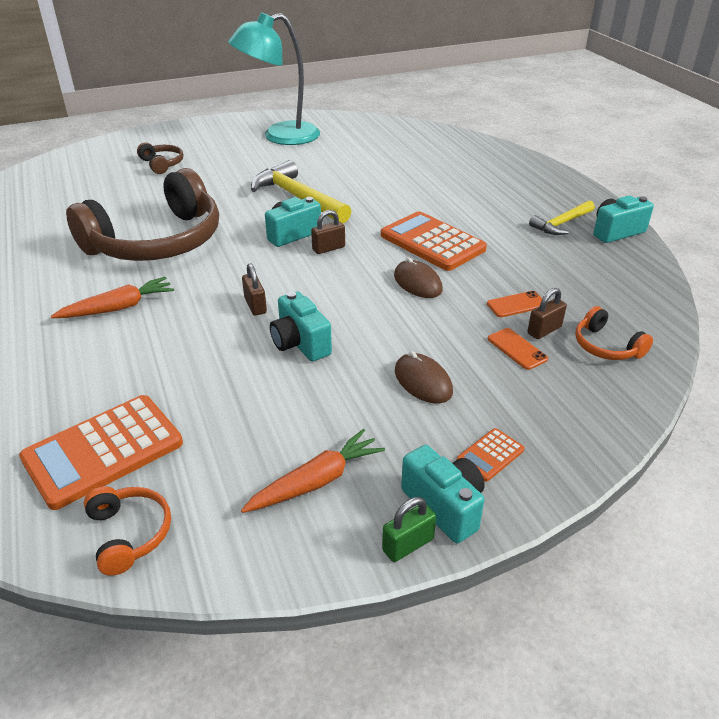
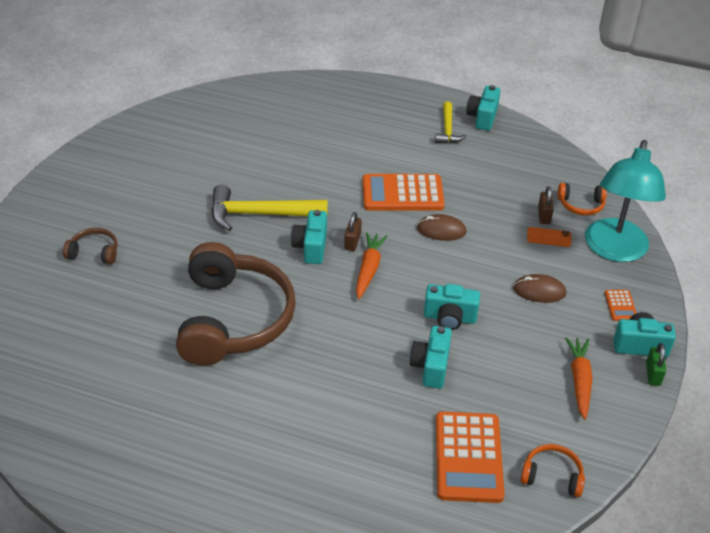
camera: 50 degrees left, 5 degrees up
(118, 307) = (308, 381): orange carrot -> orange carrot (368, 269)
(215, 364) = (431, 366): none -> turquoise camera
(255, 305) = (384, 314): brown padlock -> none
(280, 136) = (138, 163): turquoise lamp -> turquoise lamp (614, 250)
(516, 304) = (509, 208): orange phone -> none

